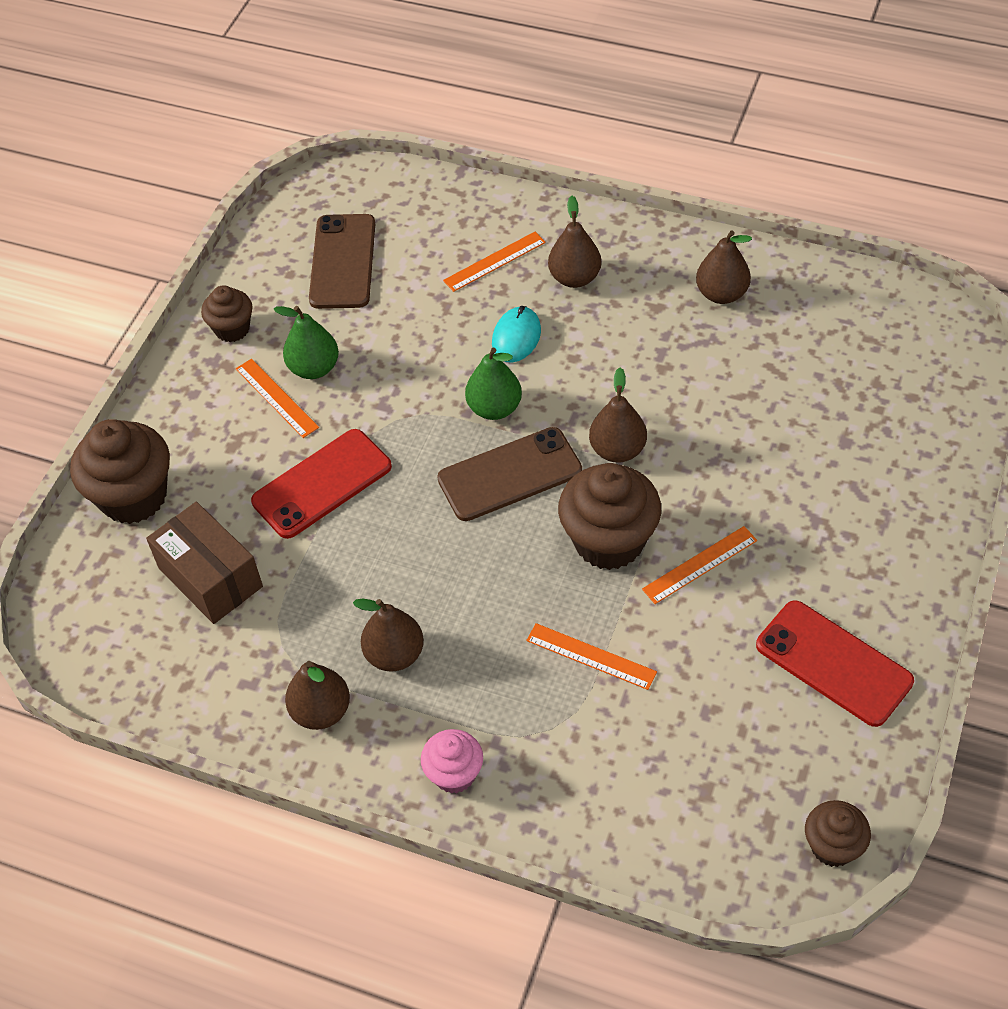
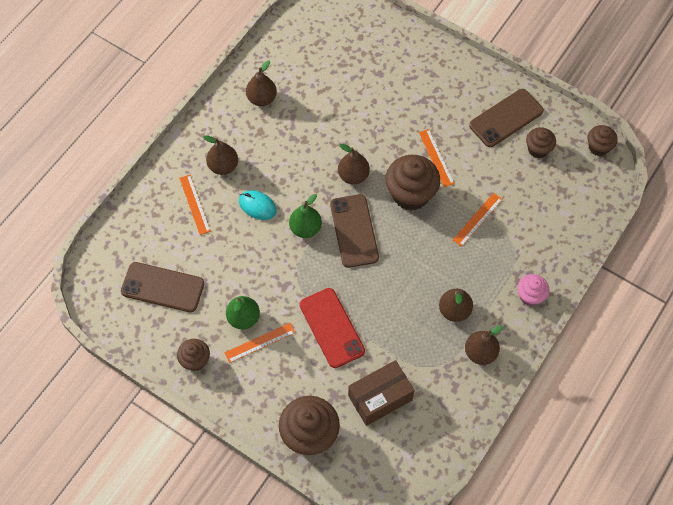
camera: 80 degrees left, 10 degrees up
(783, 732) = (538, 149): none -> brown cupcake
(833, 663) = (506, 118): red phone -> brown phone

